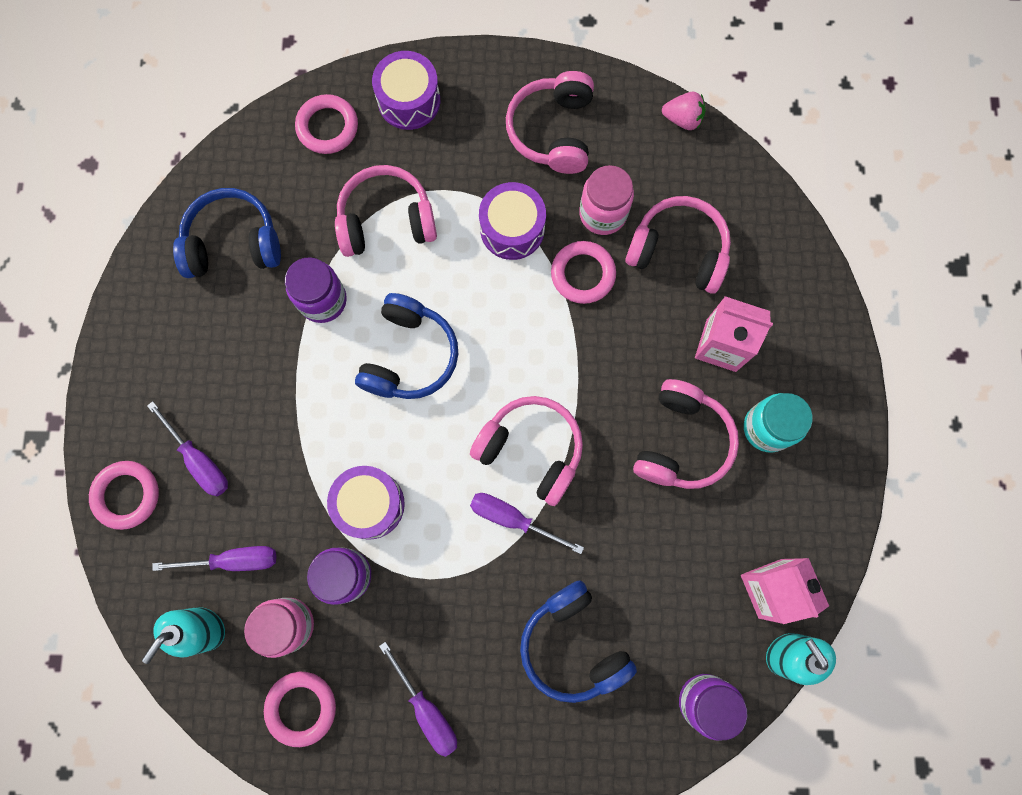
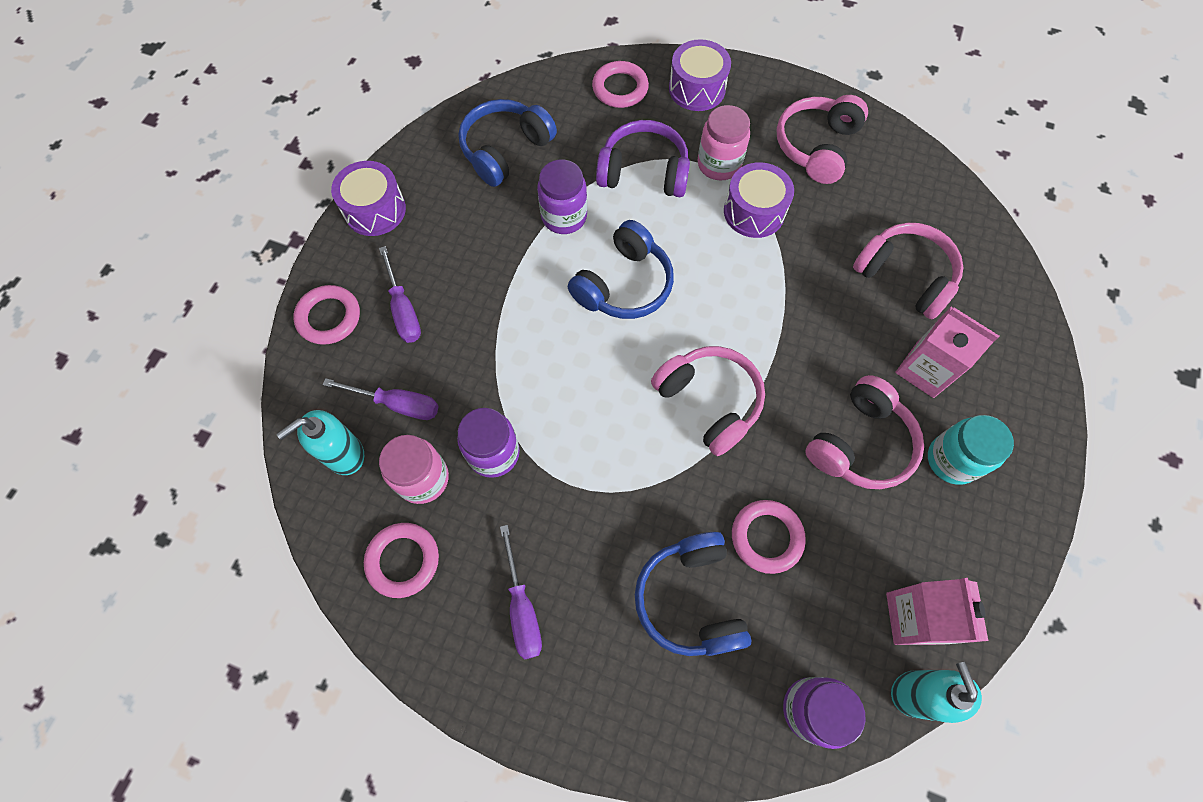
camera: 20 degrees right, 10 degrees down
(233, 243) = (505, 150): blue headphones -> blue headphones turned 60 degrees counterclockwise
(370, 504) = (540, 398): purple drum -> purple drum (375, 210)
(386, 220) = (643, 172): pink headphones -> purple headphones
(513, 519) = (670, 458): purple screwdriver -> none
(583, 274) = (807, 267): pink ring -> pink ring (766, 537)
(603, 214) = (842, 224): pink jar -> pink jar (719, 164)
(682, 119) = (939, 171): pink strawberry -> none

